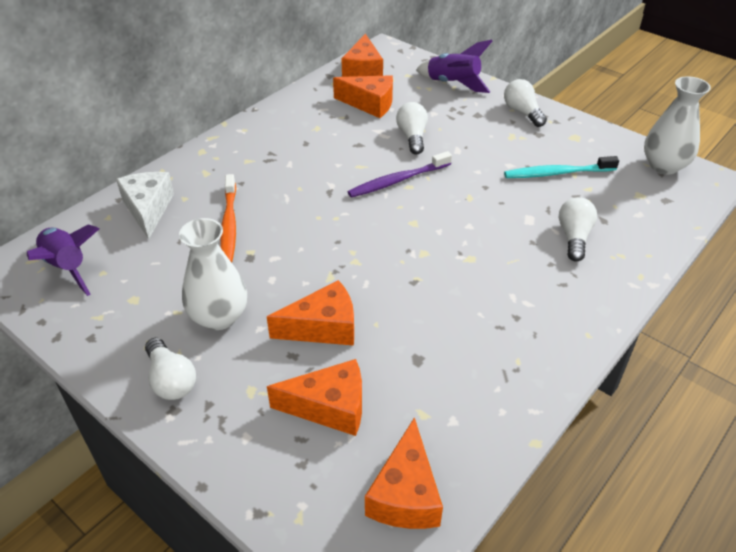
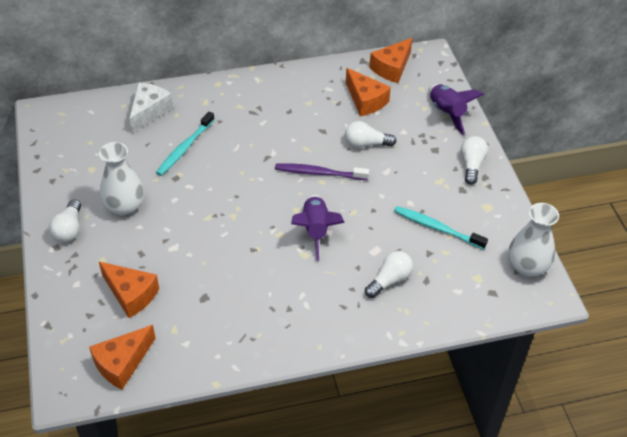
camera: 35 degrees right, 5 degrees up
(68, 268) = (75, 129): purple rocket -> purple rocket (315, 230)
(229, 224) = (184, 148): orange toothbrush -> turquoise toothbrush
(323, 327) = (173, 247): orange cheese -> none
(412, 137) = (366, 144): white light bulb -> white light bulb turned 120 degrees counterclockwise

